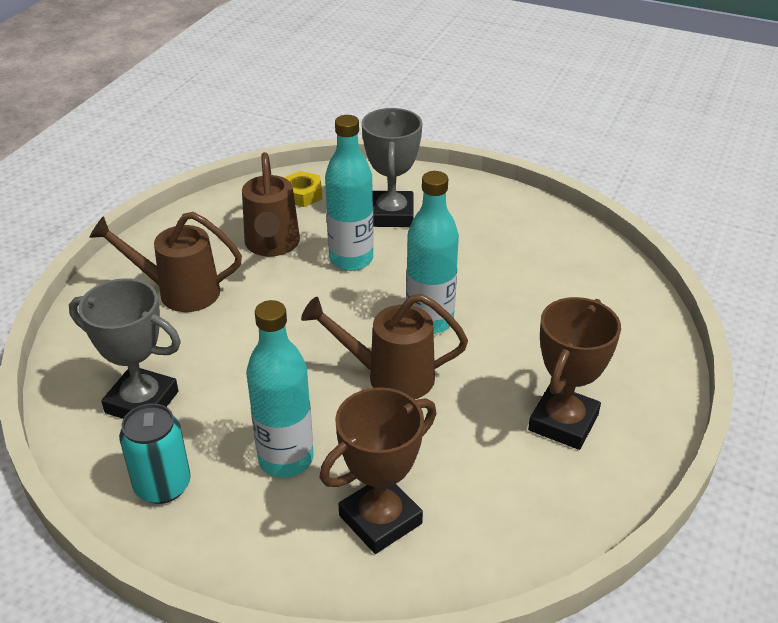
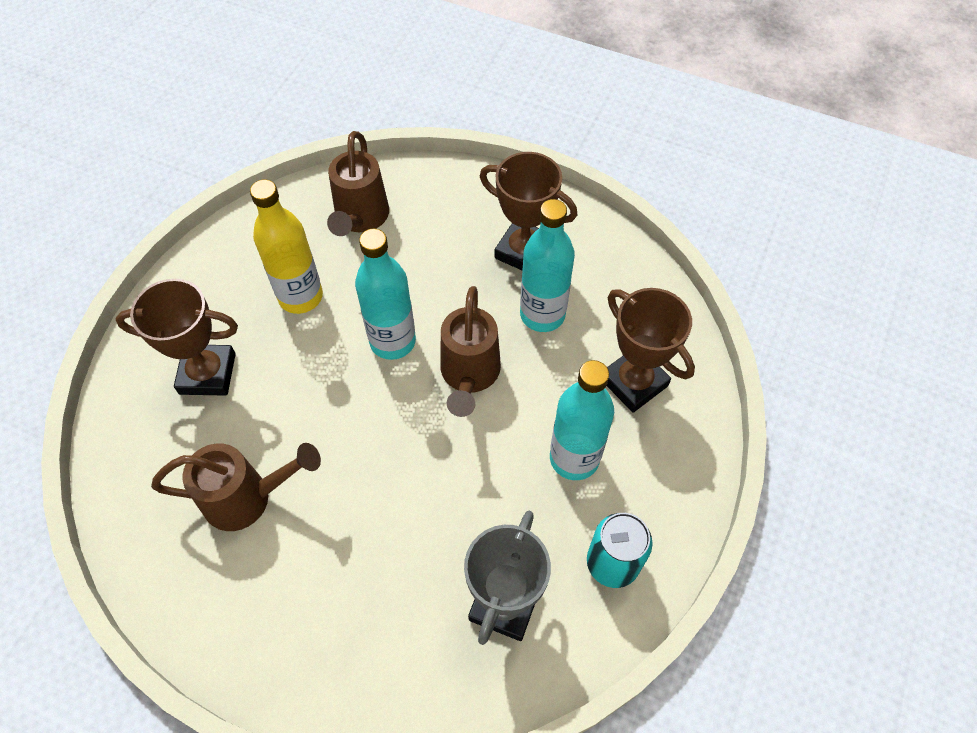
camera: 90 degrees left, 20 degrees up
(179, 292) = (324, 594): brown watering can -> brown watering can (360, 218)
(302, 194) = (145, 471): yellow nut -> none
(351, 259) = (285, 413): turquoise bottle -> turquoise bottle (542, 315)
(391, 215) = (207, 374): grey trophy -> brown trophy
(477, 259) = (300, 297): none -> yellow bottle

